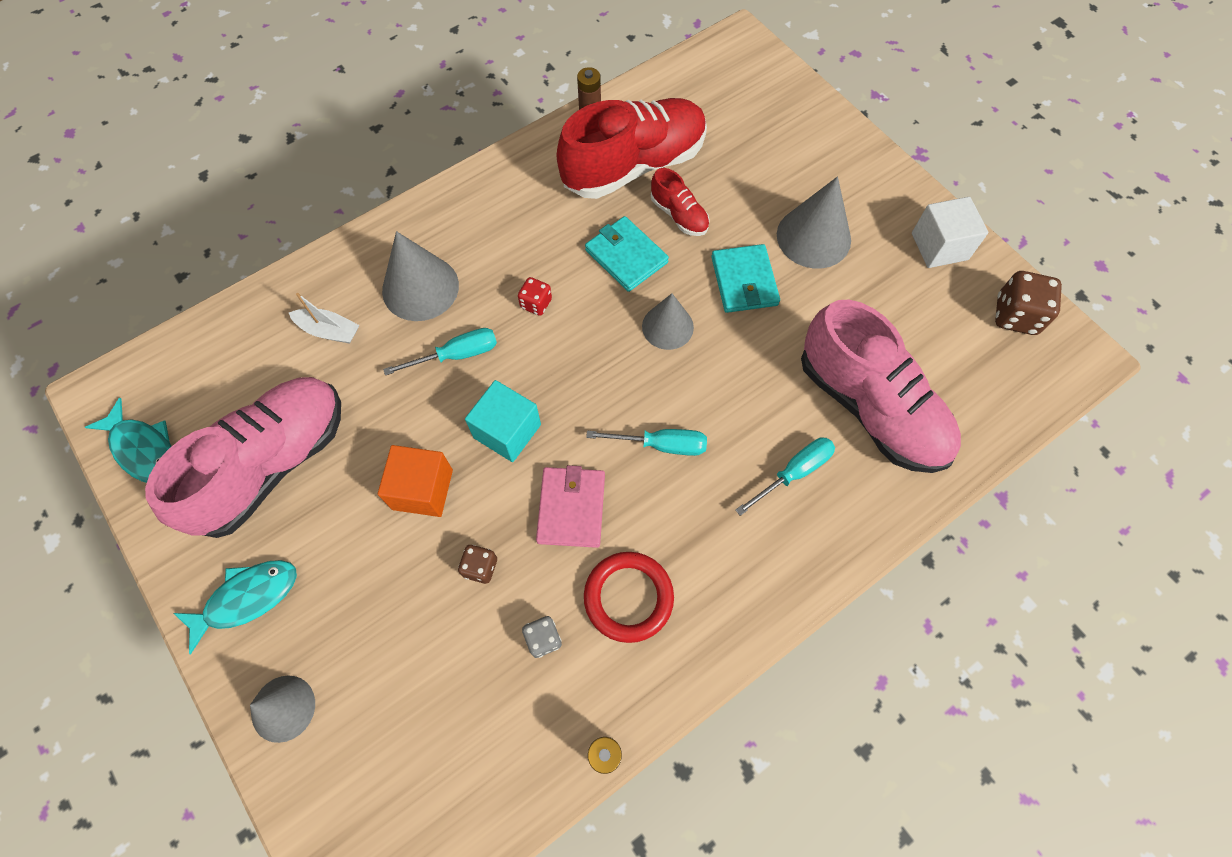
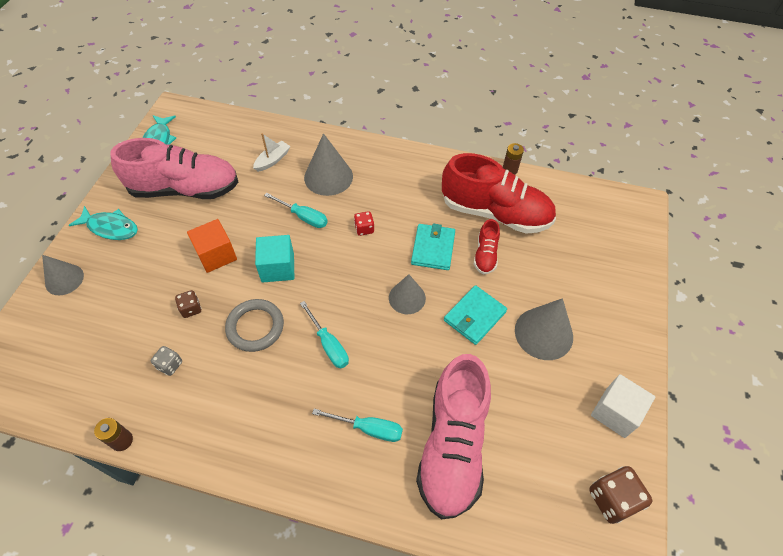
camera: 50 degrees right, 10 degrees down
(329, 331) = (272, 160): white boat -> white boat turned 120 degrees counterclockwise
(571, 508) = (255, 327): pink wallet -> grey ring
(628, 597) = (222, 391): red ring -> none

